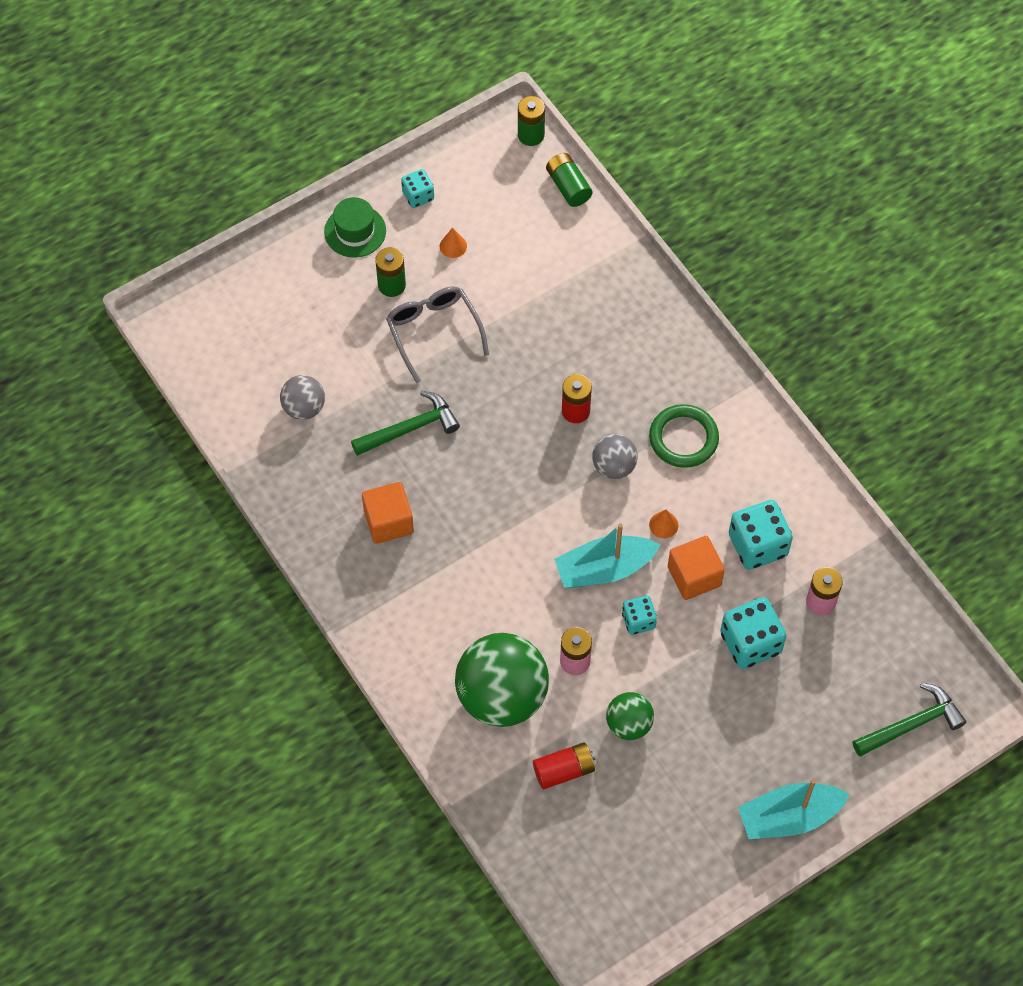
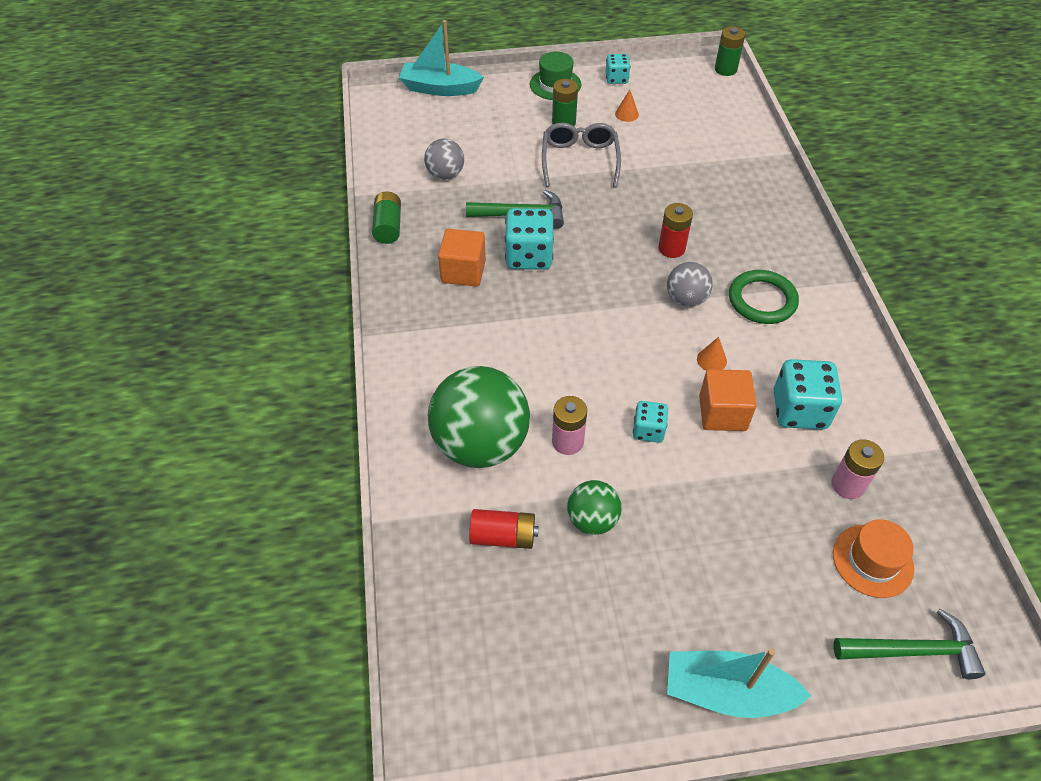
camera: 25 degrees right, 10 degrees down
(568, 186) = (740, 106): green battery -> green battery (388, 226)
(604, 569) = (636, 375): turquoise boat -> turquoise boat (440, 88)
(750, 643) = (756, 494): turquoise dice -> turquoise dice (529, 256)
(860, 662) = (872, 561): none -> orange hat

